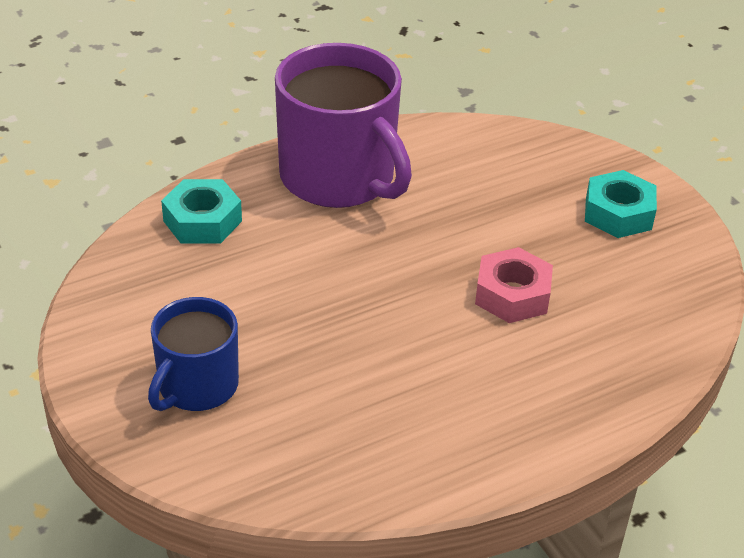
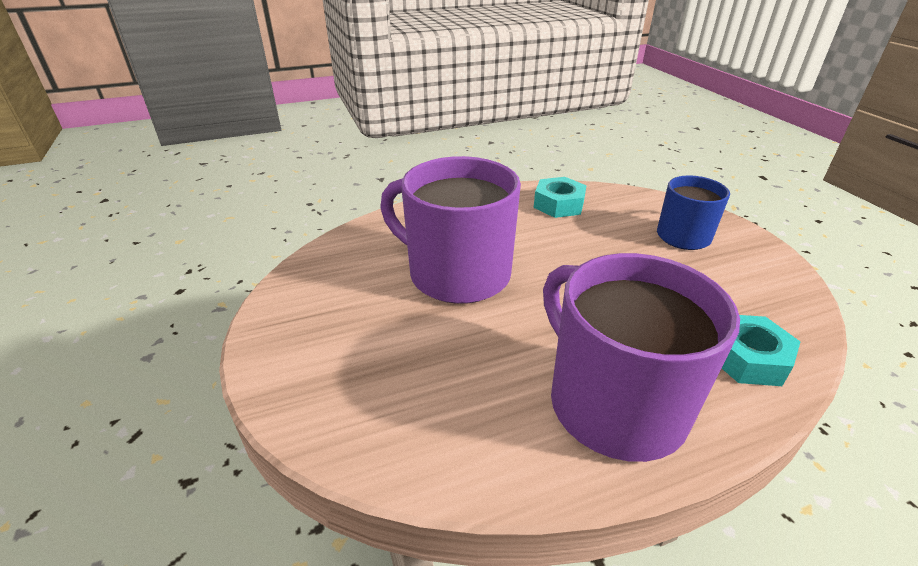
camera: 170 degrees left, 5 degrees down
(512, 295) = (457, 274): pink nut -> purple mug
(618, 213) = (325, 336): turquoise nut -> turquoise nut (558, 204)

